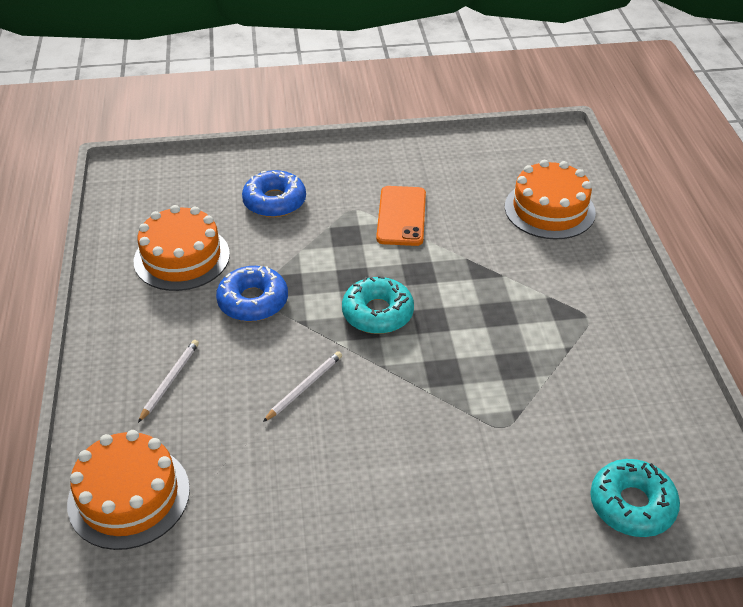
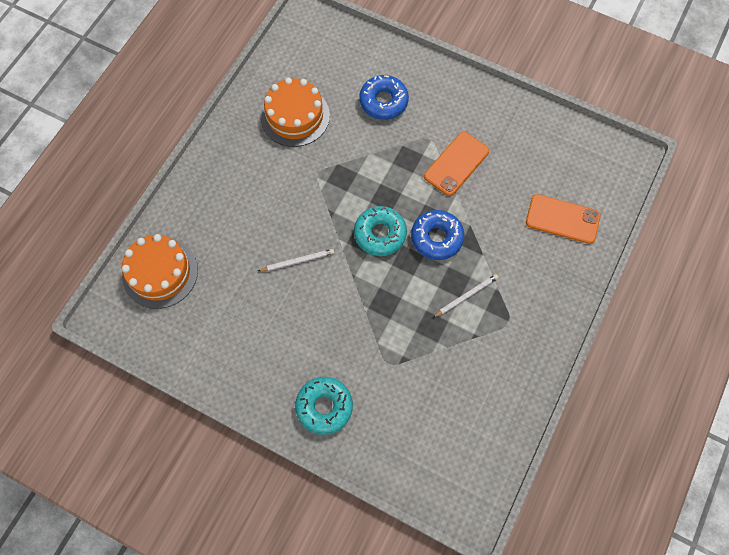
camera: 35 degrees right, 25 degrees up
(170, 381) = (228, 208): white pencil -> white pencil (466, 296)
(253, 301) = (313, 178): blue donut -> blue donut (436, 238)
(549, 209) = (562, 219): orange cake -> orange phone
(632, 505) = (418, 462): turquoise donut -> turquoise donut (324, 407)

